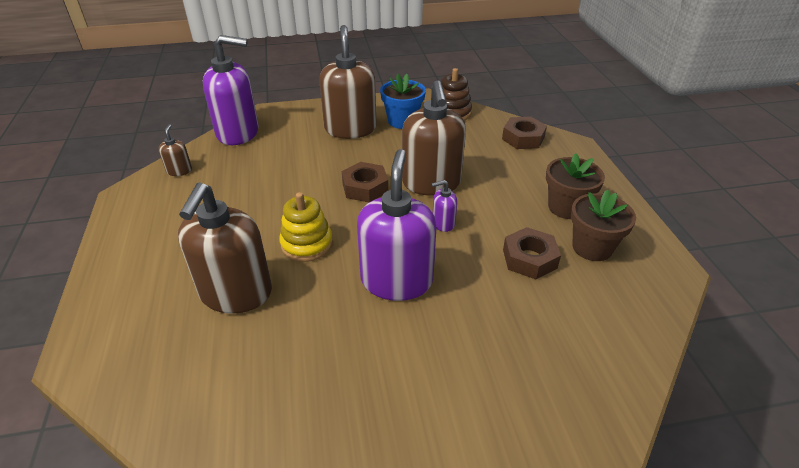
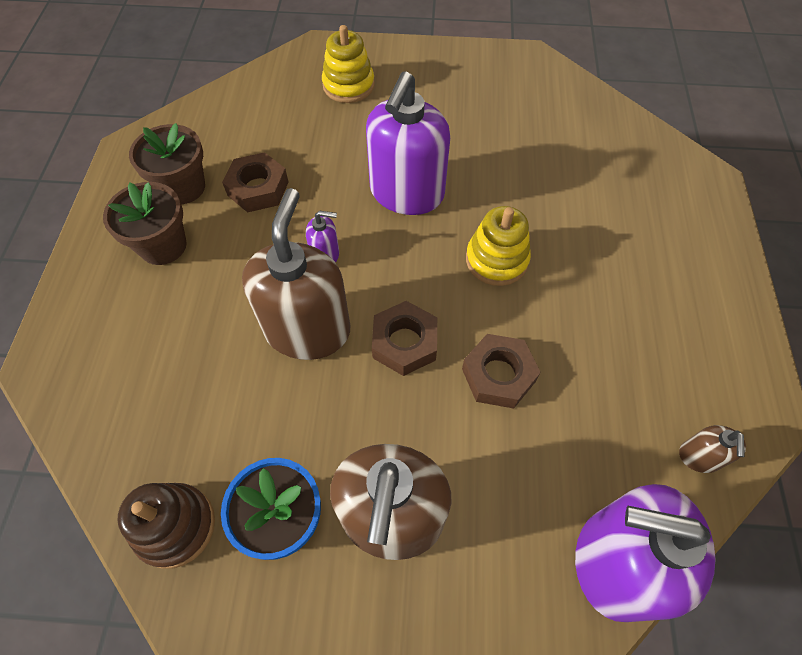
camera: 165 degrees left, 20 degrees up
(236, 293) = (574, 213): brown soap dispenser -> none
(515, 395) = (348, 85): none -> yellow stacking toy
(523, 138) = (106, 404): brown nut -> brown nut (498, 375)

